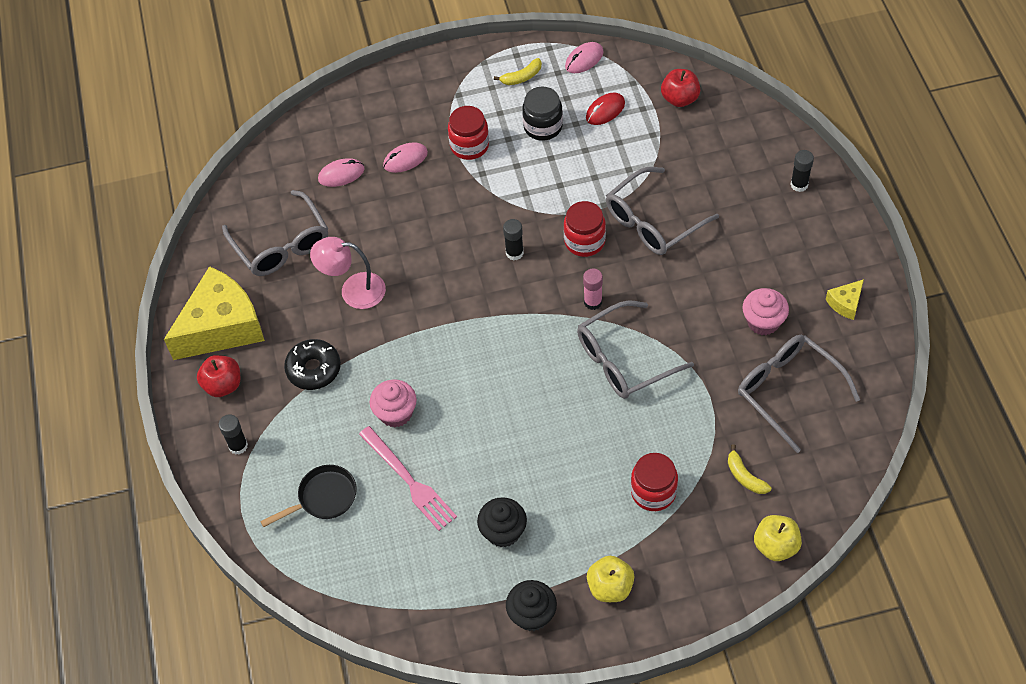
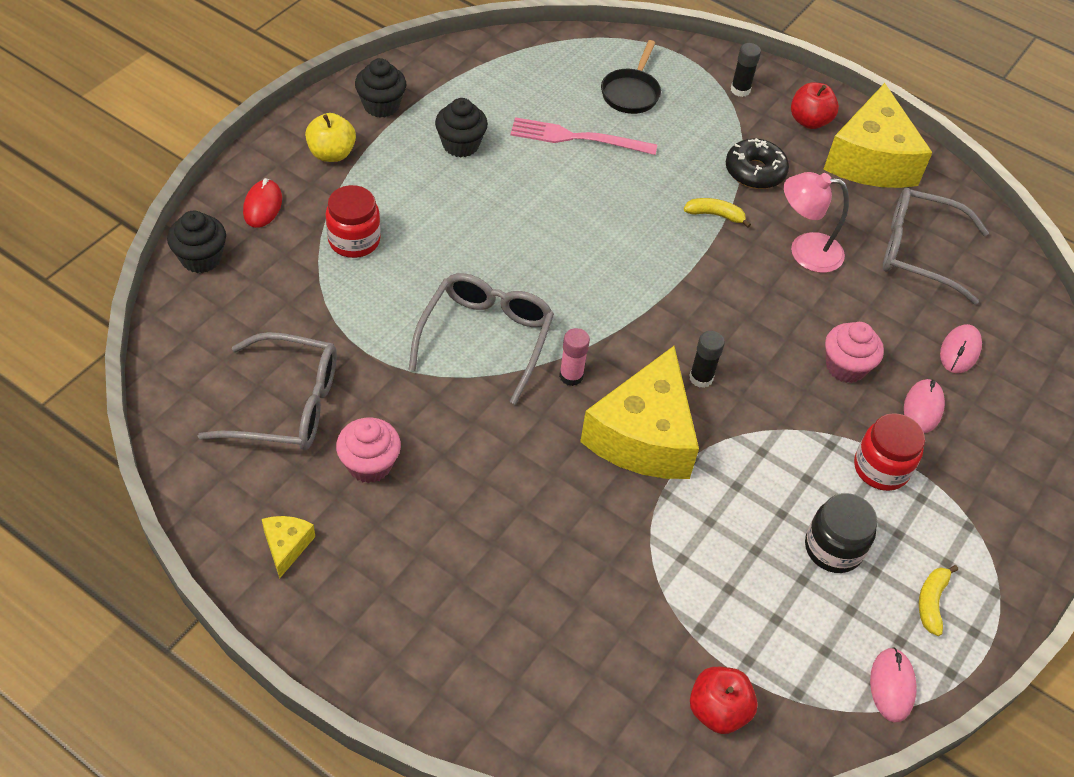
camera: 130 degrees right, 5 degrees down
(353, 290) = (805, 251): pink lamp -> pink lamp turned 135 degrees counterclockwise
(396, 413) = (646, 178): pink cupcake -> pink cupcake (845, 367)
(584, 241) = (643, 436): red jar -> yellow cheese
(605, 110) = (788, 623): red mouse -> red mouse (262, 206)
(653, 221) = (592, 507): grey glasses -> none
(745, 476) = (274, 299): yellow banana -> yellow banana (715, 215)
(775, 546) = (201, 258): yellow apple -> black cupcake
(799, 184) = (458, 679): black glue stick -> none

